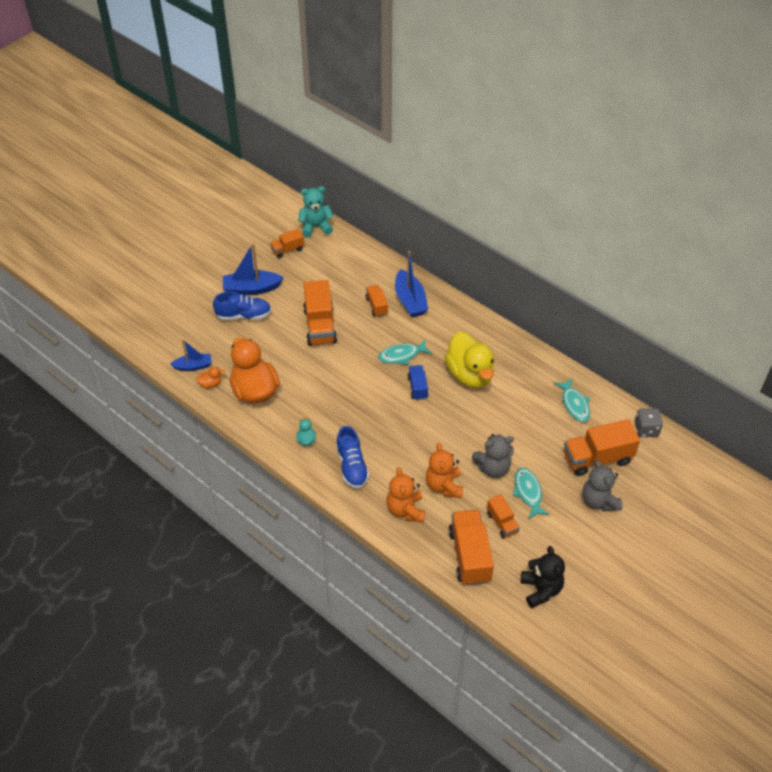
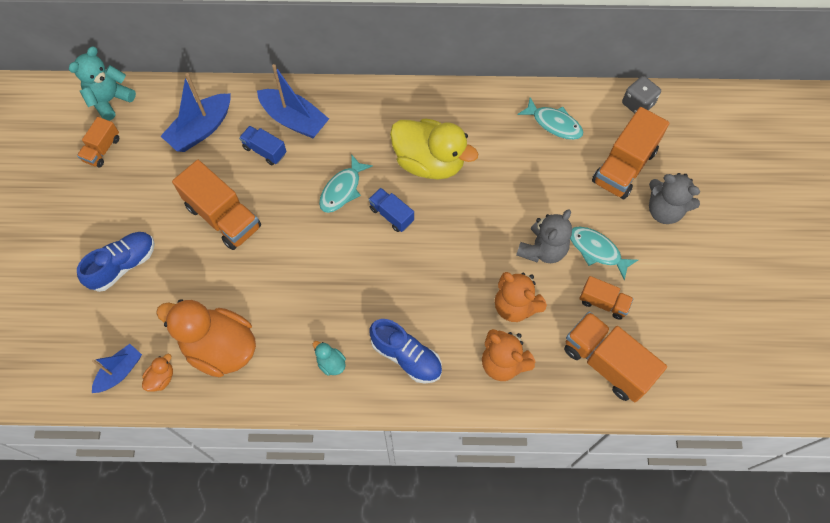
camera: 40 degrees left, 15 degrees up
(251, 289) = (102, 226): blue boat -> blue boat (201, 129)
(376, 306) = (264, 150): orange truck -> blue truck
(541, 589) = (698, 345): black teddy bear -> none

